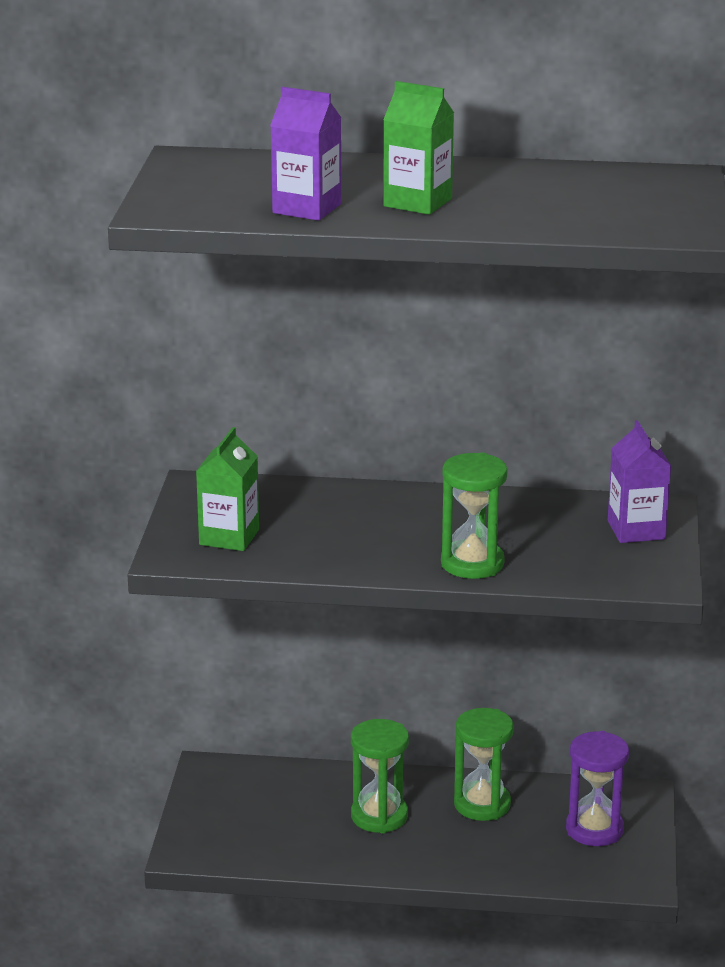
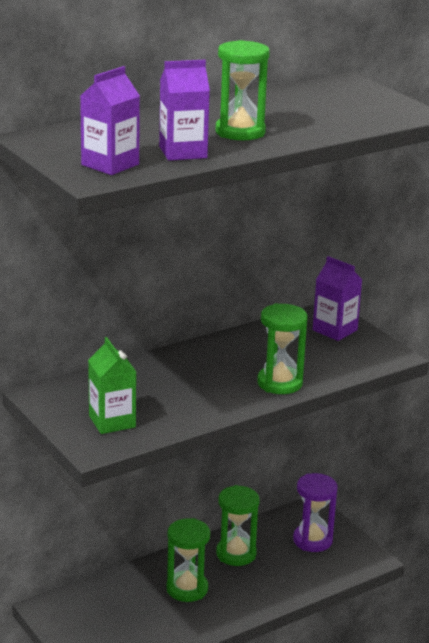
camera: 40 degrees left, 0 degrees up
(204, 202) = (110, 164): none -> purple carton
(417, 202) = (240, 132): green carton -> green hourglass

